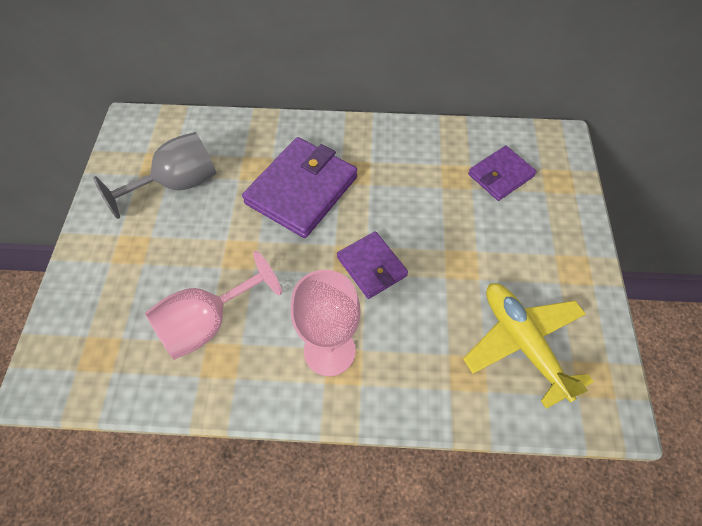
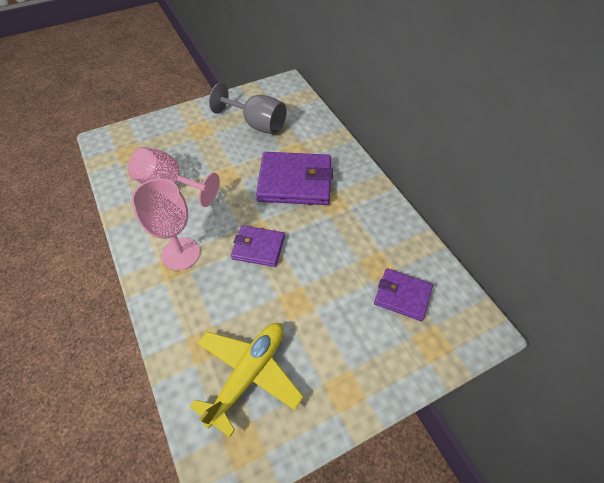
camera: 60 degrees right, 5 degrees down
(371, 266) = (258, 247): purple wallet -> purple wallet turned 75 degrees clockwise

